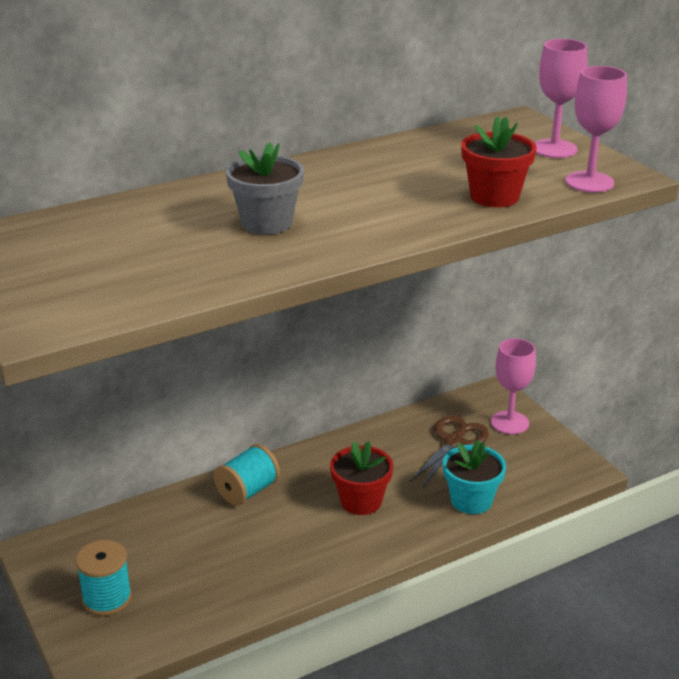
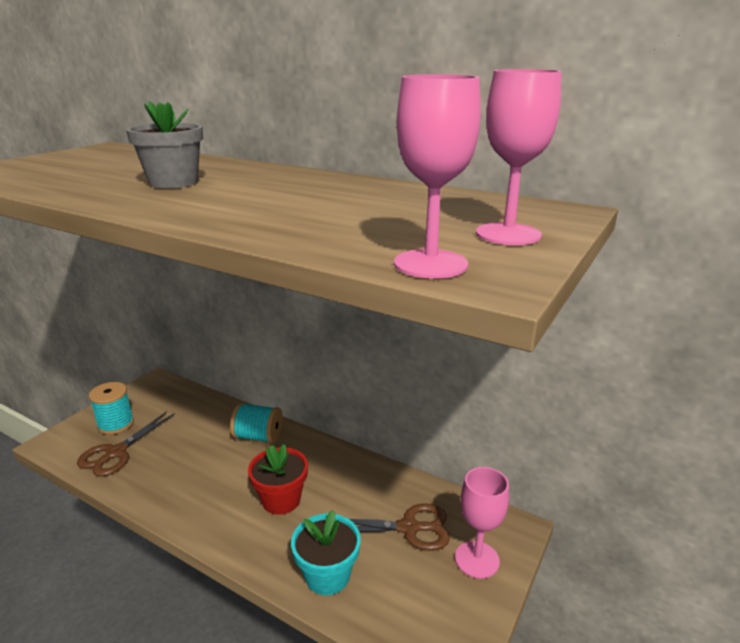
camera: 60 degrees right, 5 degrees down
(172, 605) = (116, 453): none -> brown scissors
(494, 197) = (317, 231): red flower pot -> none

